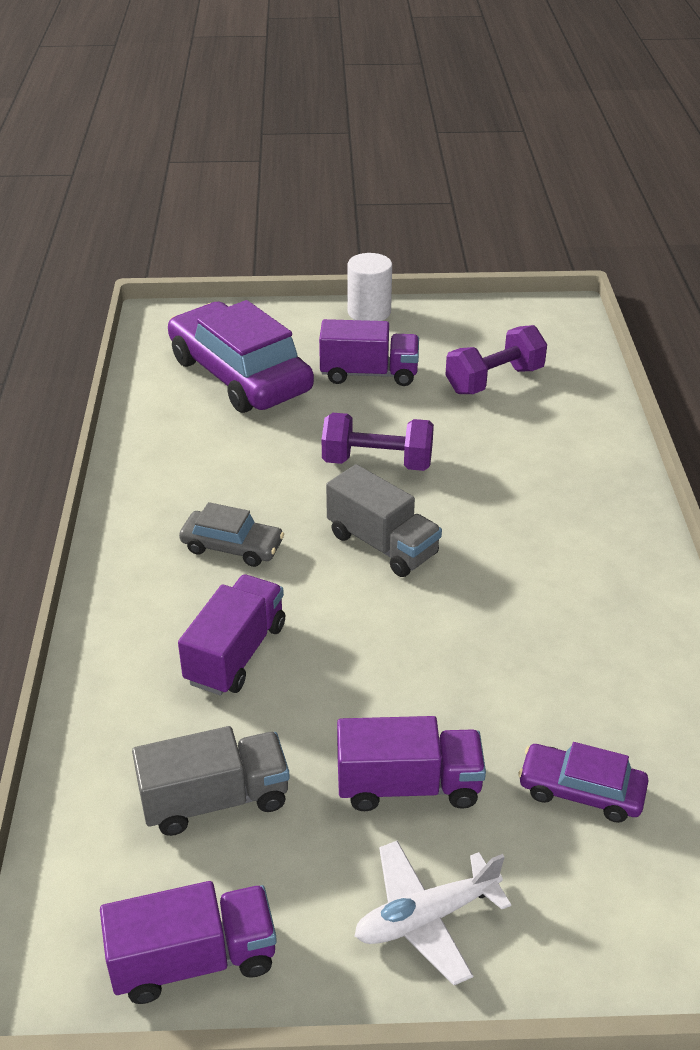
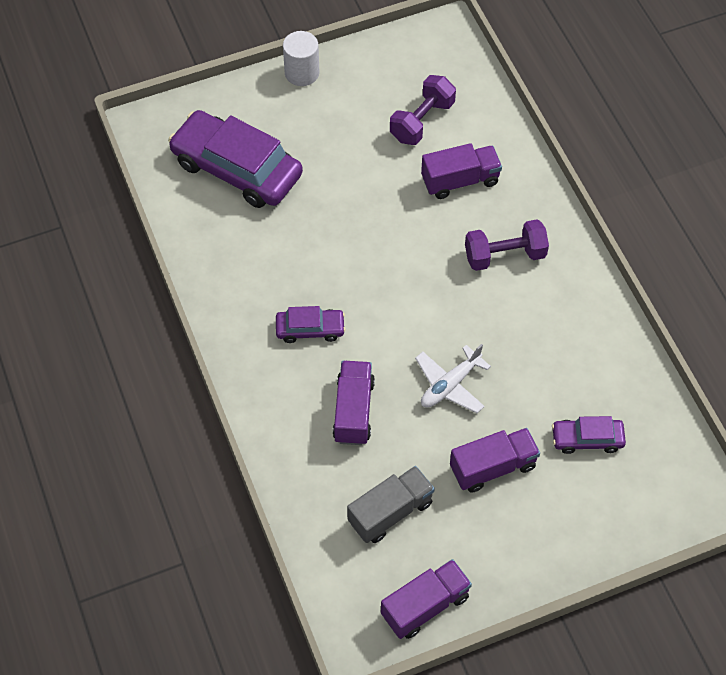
camera: 20 degrees left, 20 degrees up
(232, 546) = (310, 329): grey car -> purple car
(369, 374) = (330, 140): purple truck -> purple truck (460, 180)
(377, 463) = (372, 226): purple dumbbell -> purple dumbbell (504, 255)
(382, 544) = (406, 297): grey truck -> none
(426, 918) = (533, 542): white plane -> white plane (450, 385)

